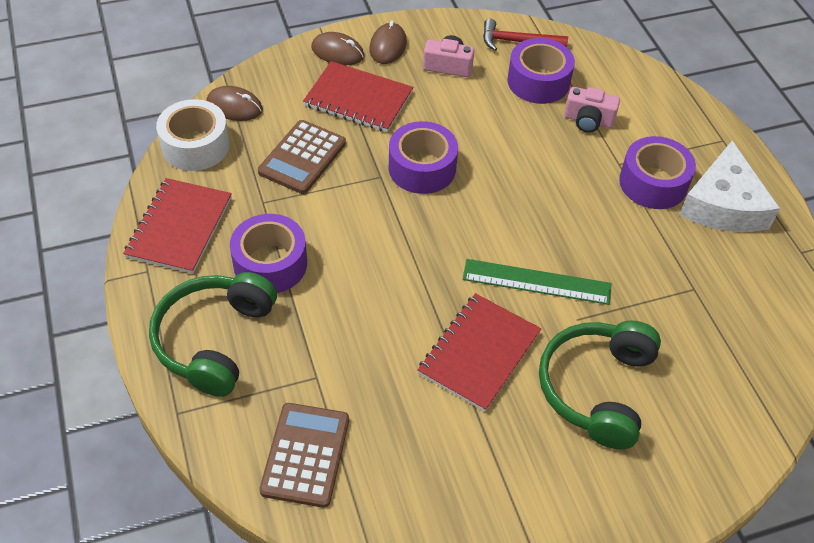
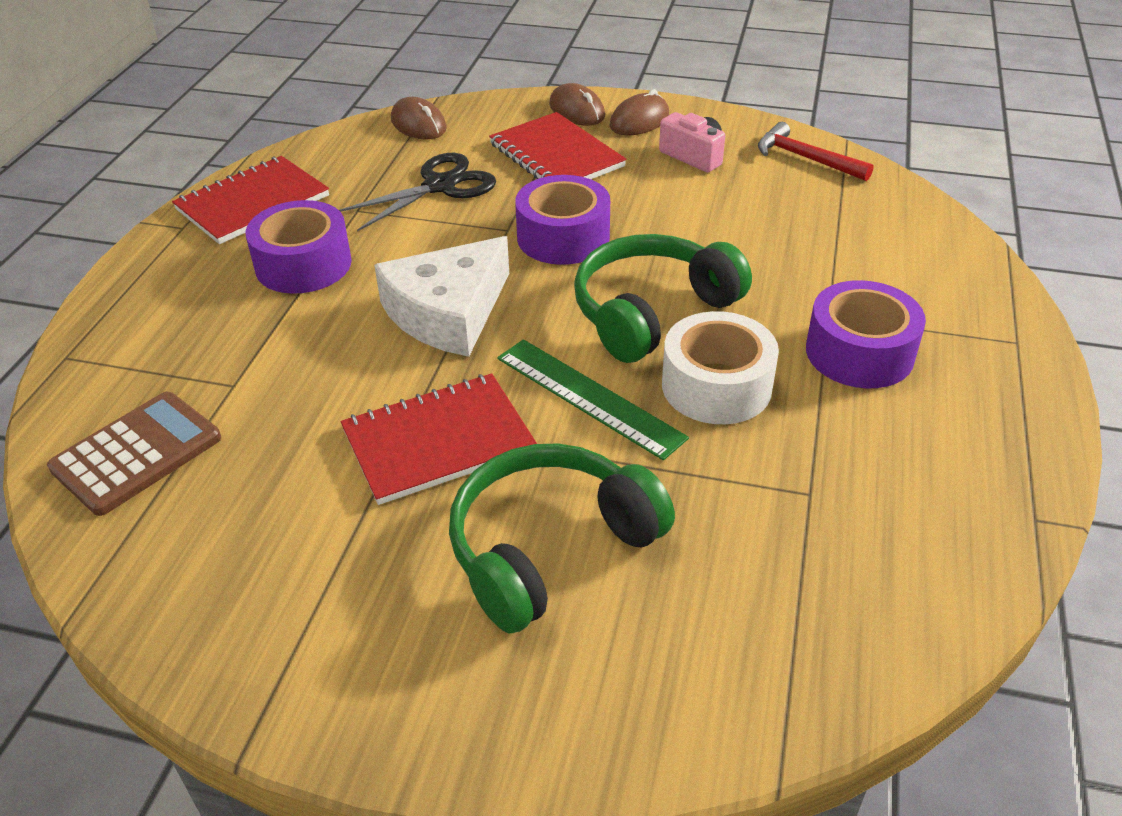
camera: 35 degrees right, 10 degrees down
(195, 146) = (344, 143): white tape -> white tape (716, 386)
(214, 340) = (173, 308): green headphones -> green headphones (651, 312)
(302, 157) = (440, 186): brown calculator -> black scissors
(538, 81) = (795, 202): purple tape -> none
(588, 120) = (827, 259): pink camera -> none
(724, 204) = (950, 414): white cheese -> white cheese (448, 312)

